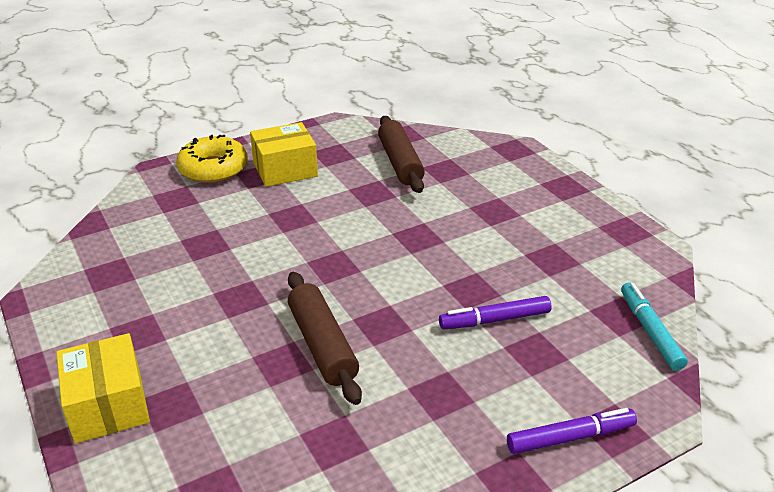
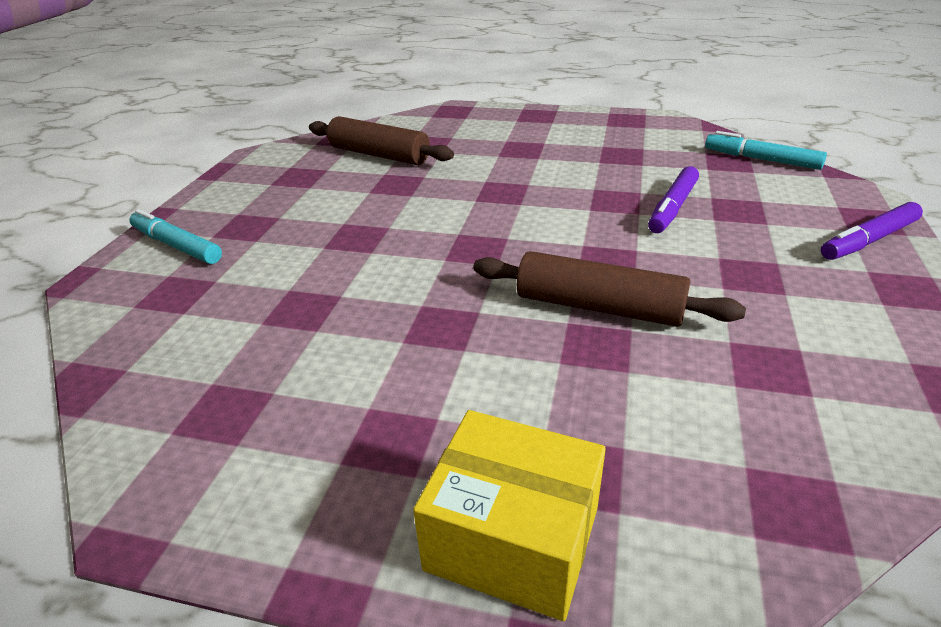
camera: 45 degrees left, 0 degrees up
(213, 169) = (177, 245): yellow donut -> turquoise marker
(285, 169) = (270, 208): yellow box -> none
(570, 437) = (868, 240): purple marker -> purple marker turned 150 degrees counterclockwise

